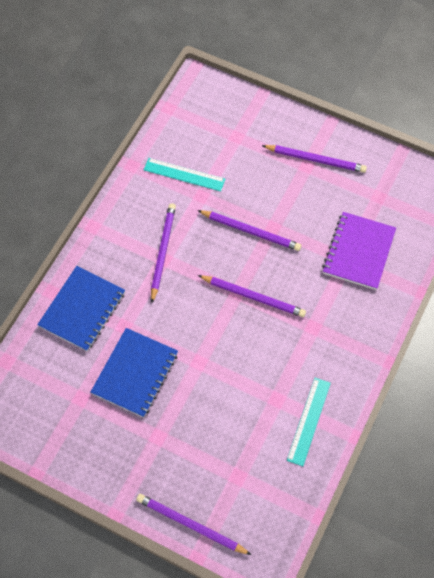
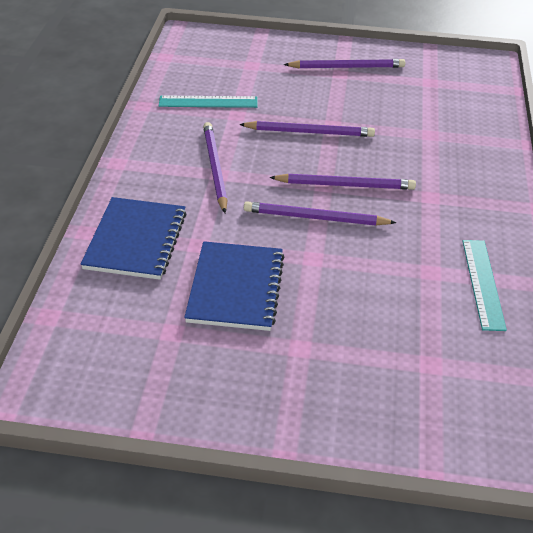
camera: 20 degrees left, 20 degrees down
(190, 525) = (399, 438): purple pencil -> purple pencil (315, 218)
(359, 252) = (438, 126): purple notebook -> none

